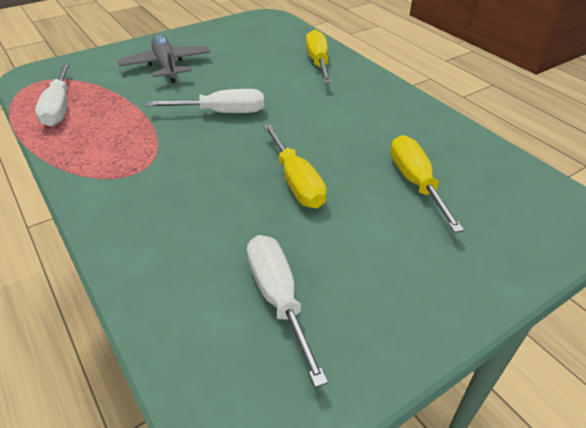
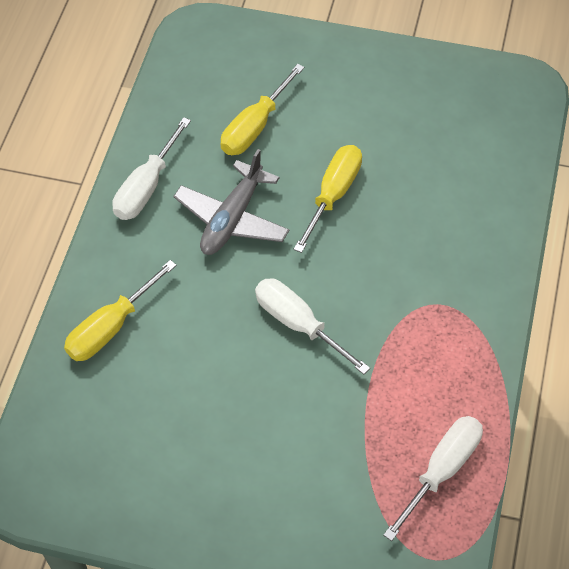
camera: 130 degrees left, 15 degrees up
(166, 66) = (268, 465): grey plane -> grey plane (232, 219)
(278, 298) = (443, 126): white screwdriver -> white screwdriver (147, 187)

